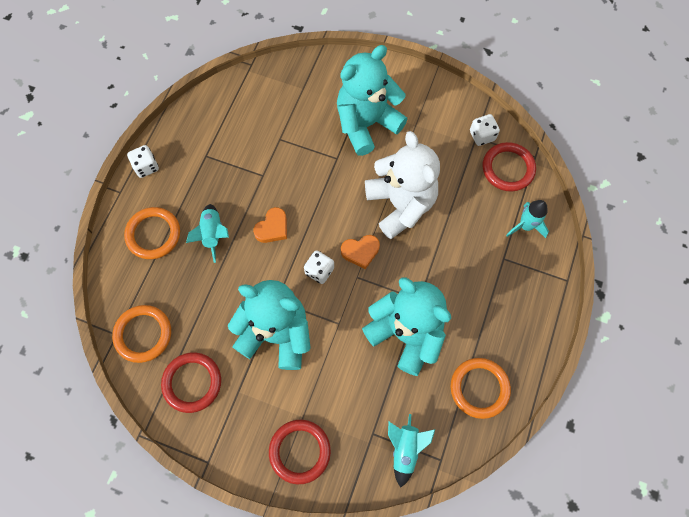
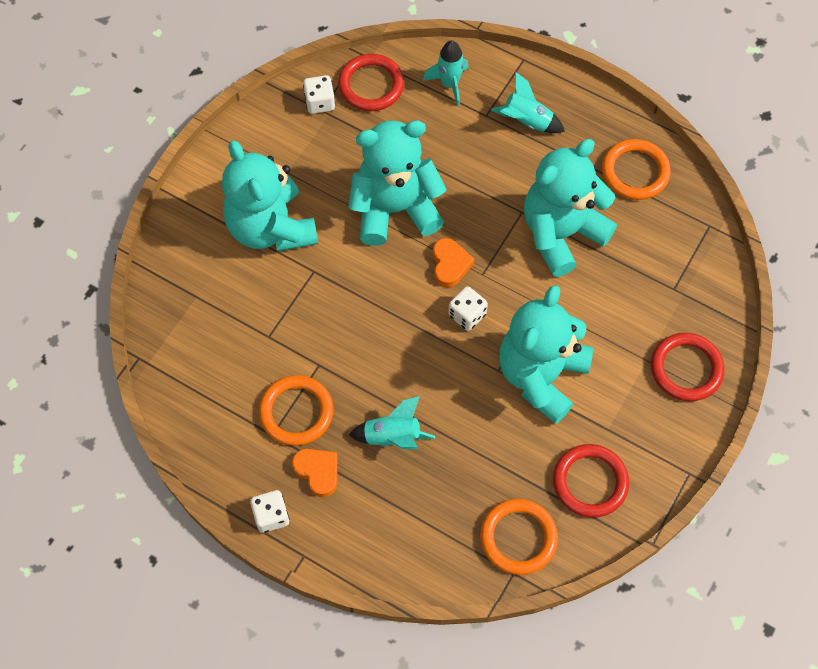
camera: 80 degrees left, 5 degrees down
(153, 234) = (378, 514): orange ring -> orange ring (296, 412)
(272, 228) = (398, 362): orange heart -> orange heart (317, 472)
(400, 204) = (395, 209): white teddy bear -> turquoise teddy bear
(405, 449) = (694, 258): turquoise rocket -> turquoise rocket (526, 121)

